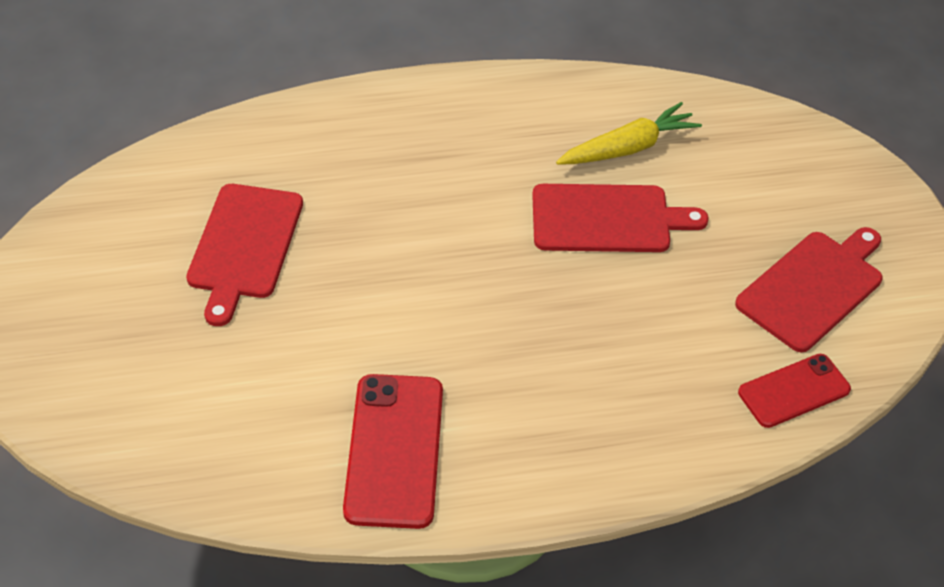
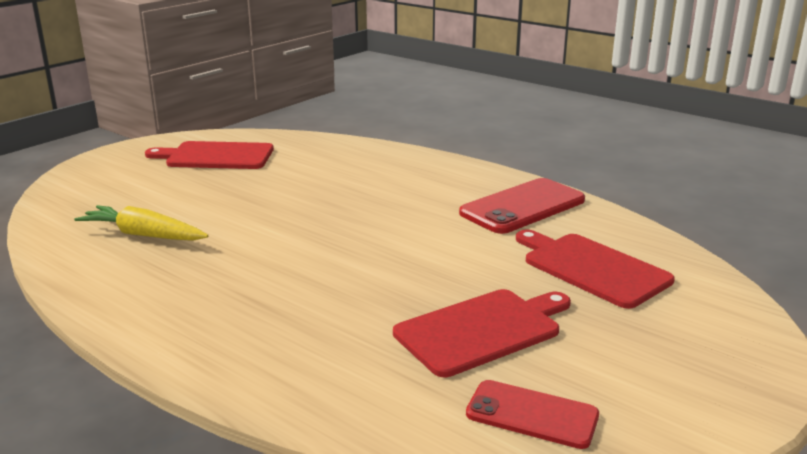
camera: 130 degrees left, 25 degrees down
(607, 219) = (235, 218): red cutting board -> red cutting board (592, 268)
(794, 391) = (303, 143): red phone -> red phone (532, 414)

